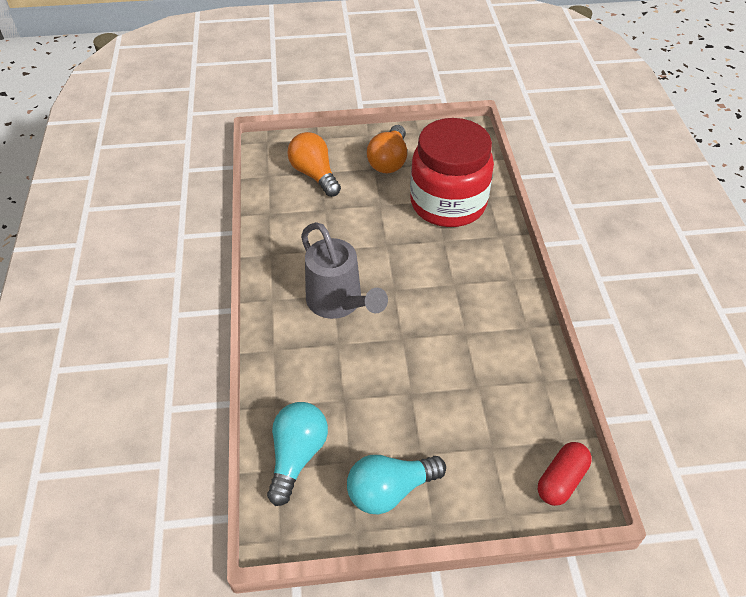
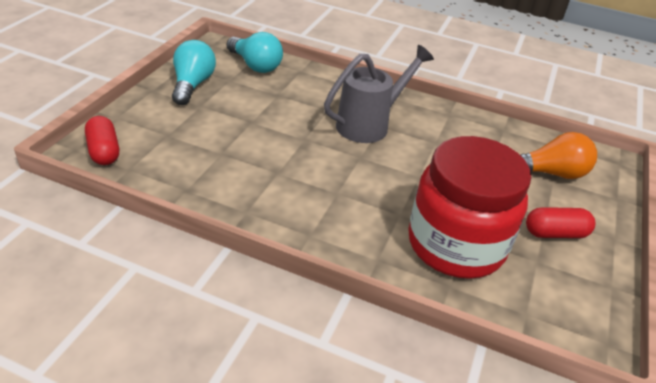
camera: 115 degrees right, 10 degrees down
(338, 303) = (368, 124): grey watering can -> grey watering can turned 150 degrees clockwise
(389, 161) = (555, 233): orange light bulb -> red capsule

